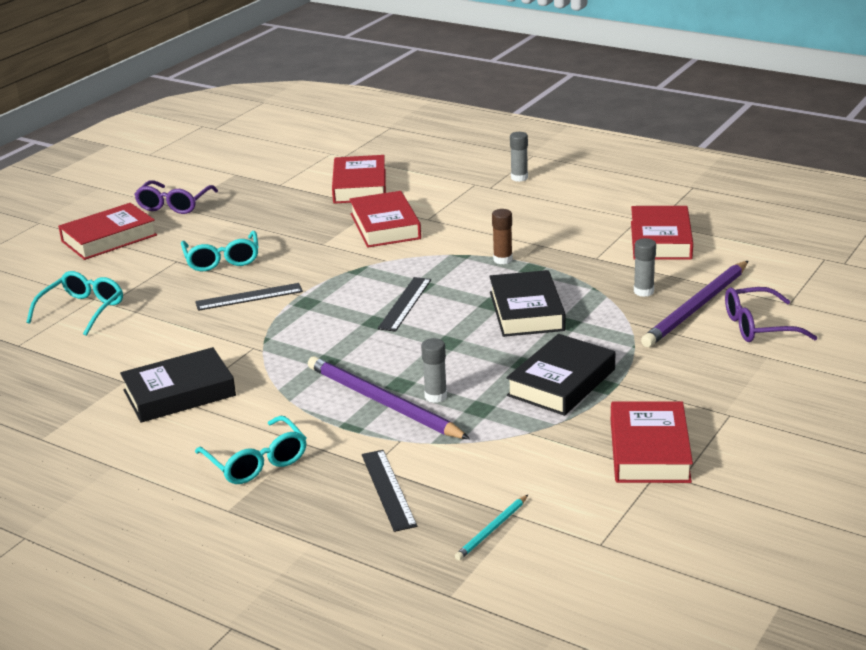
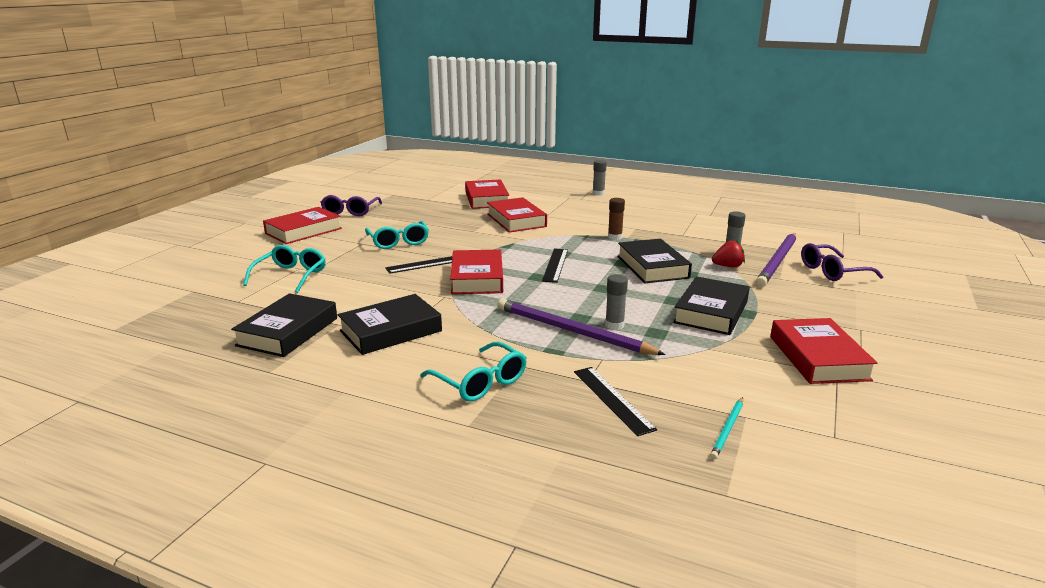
camera: 10 degrees left, 5 degrees down
(68, 389) = (288, 332): none -> black book
(625, 313) = (727, 266): none -> red strawberry
(660, 240) = (721, 224): red book -> red book (477, 278)

